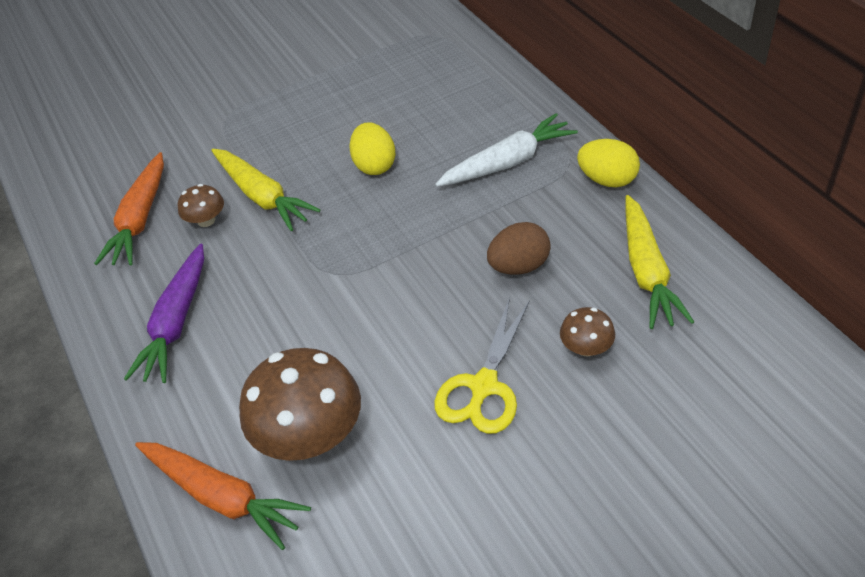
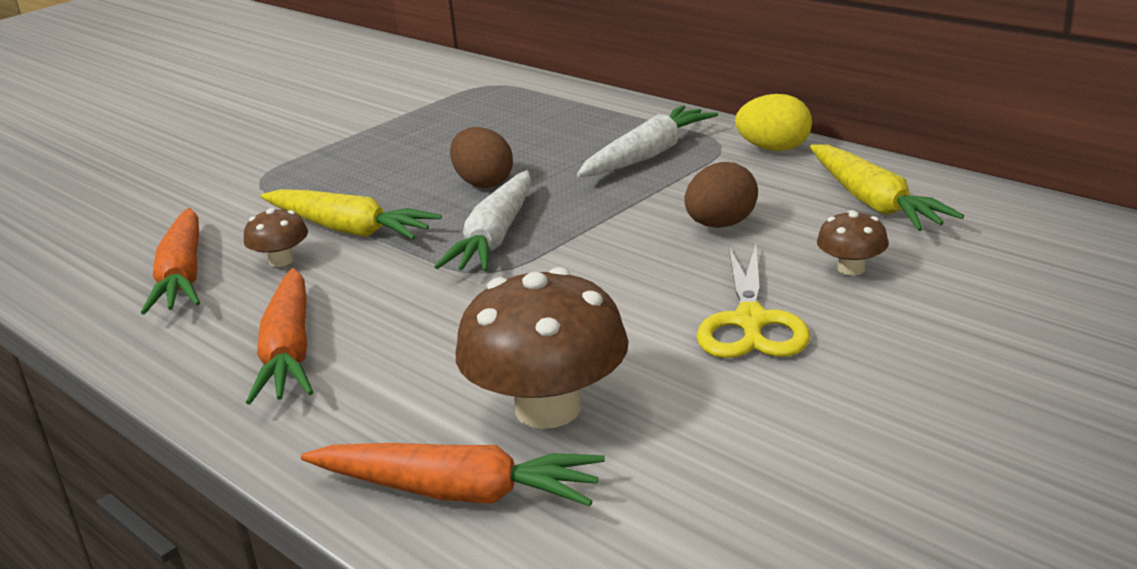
camera: 20 degrees left, 20 degrees down
(176, 322) = (289, 351): purple carrot -> orange carrot
(355, 234) = (495, 237): none -> white carrot
(374, 165) = (483, 183): yellow egg -> brown egg

